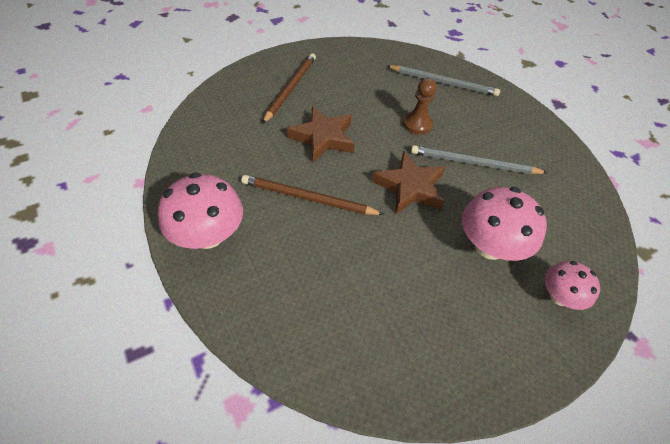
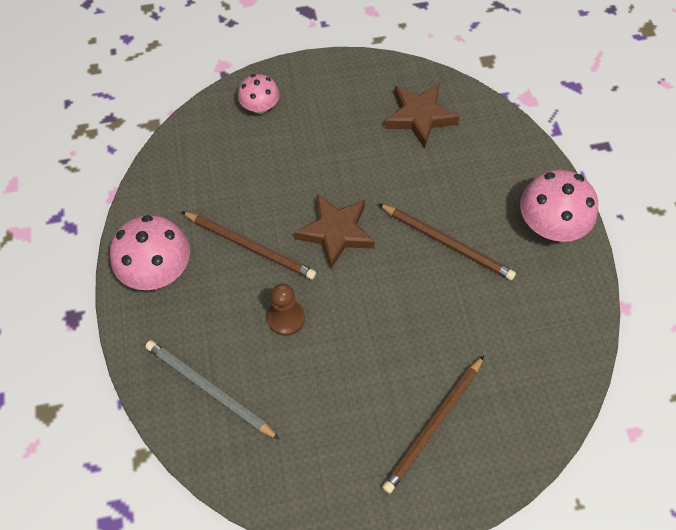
camera: 160 degrees left, 10 degrees up
(323, 138) = (411, 322): brown star -> brown star (419, 117)
(474, 163) = (250, 246): grey pencil -> brown pencil
(490, 246) = (291, 157): pink mushroom -> pink mushroom (157, 270)

